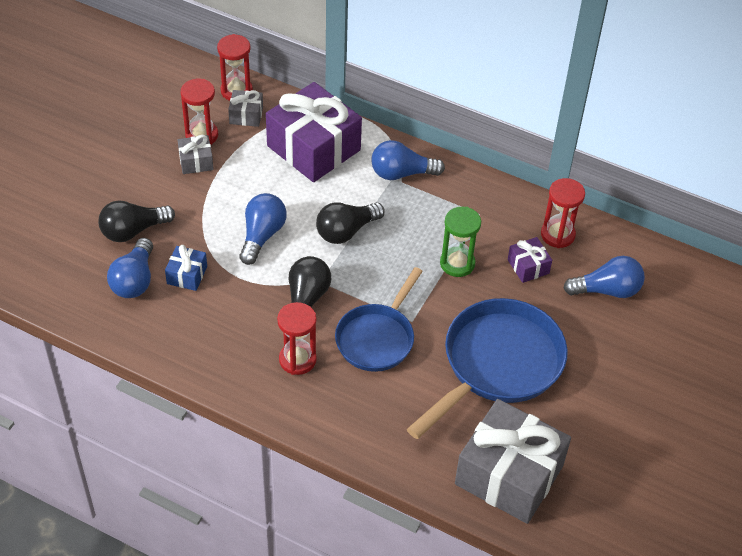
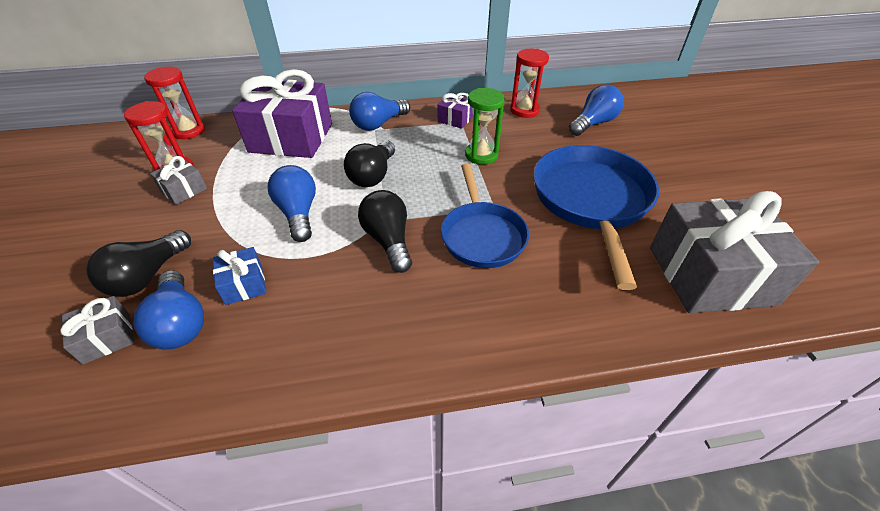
camera: 35 degrees left, 5 degrees down
(246, 115) = (211, 142): grey gift -> grey gift (107, 338)
(297, 359) = (431, 295): red hourglass -> none
(528, 266) = (530, 134): purple gift -> purple gift (455, 119)

